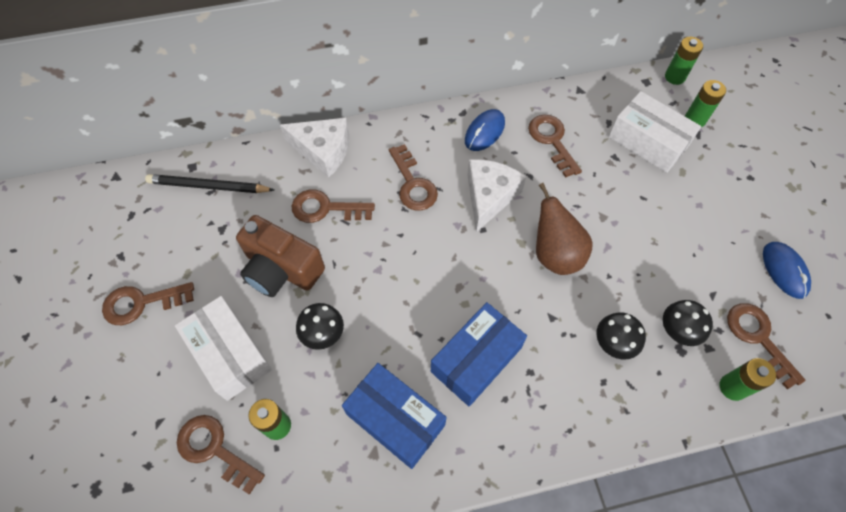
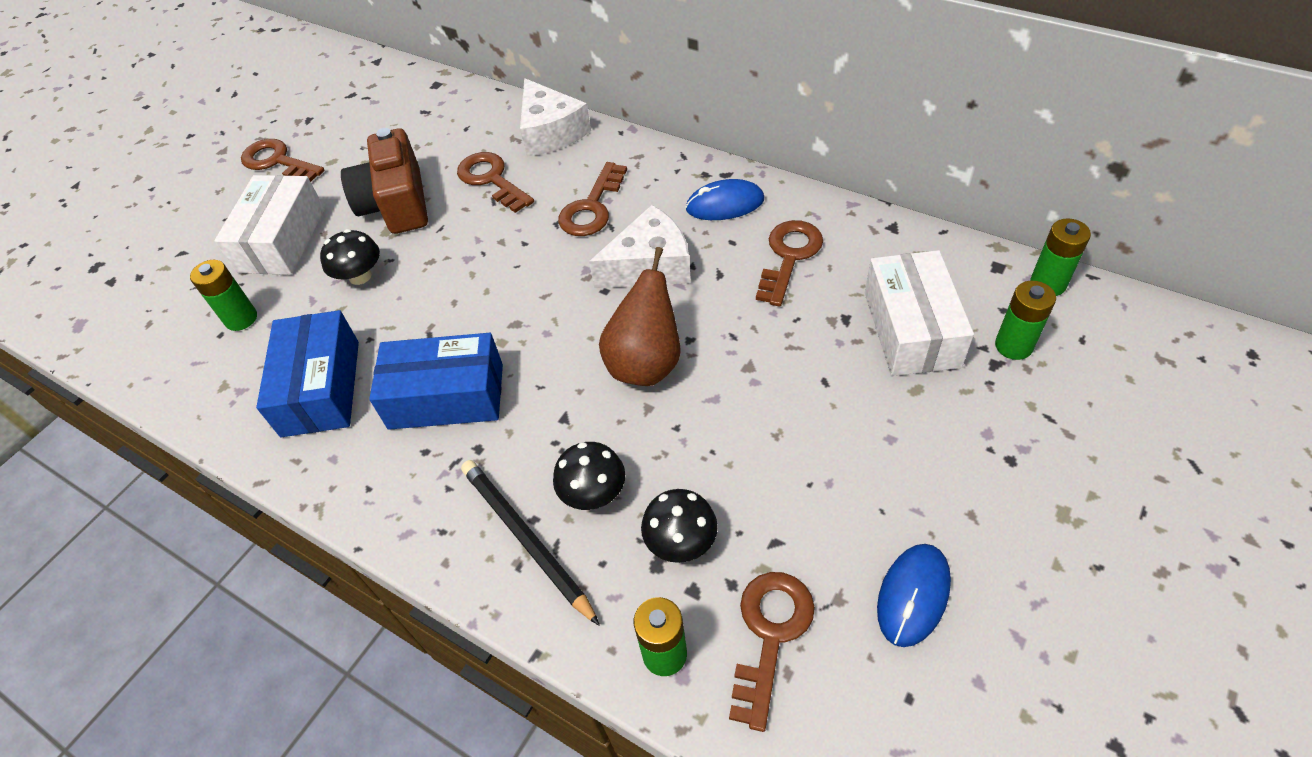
camera: 50 degrees right, 10 degrees down
(209, 186) = (428, 106): black pencil -> black pencil (527, 539)
(215, 449) = (185, 301): brown key -> none

